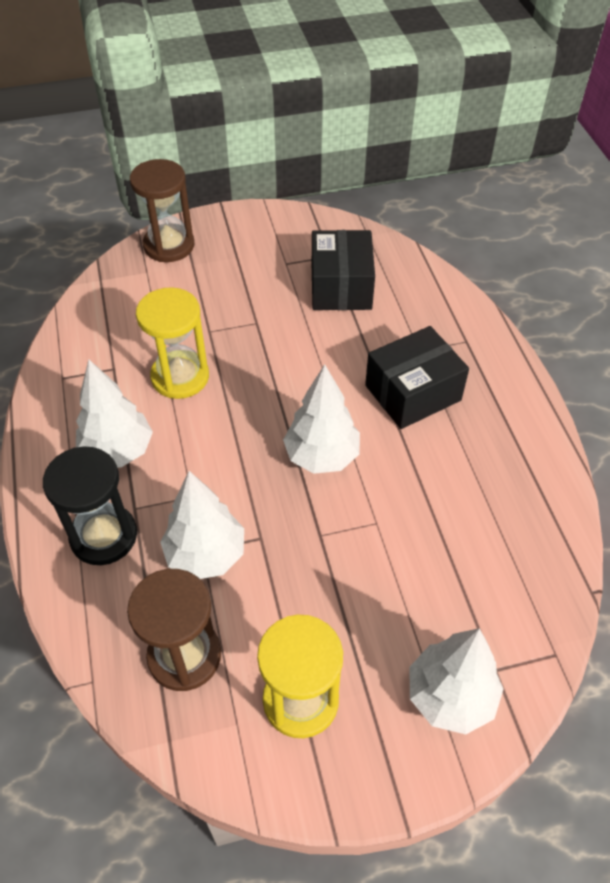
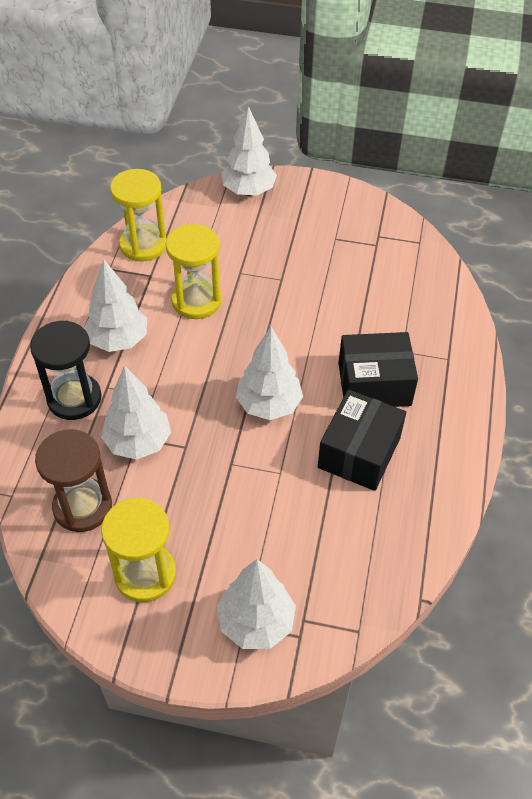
camera: 25 degrees right, 0 degrees up
(86, 339) = (143, 245): none -> yellow hourglass
(169, 245) = (248, 191): brown hourglass -> white tree
(341, 287) = (369, 274): black box -> black box (359, 452)

